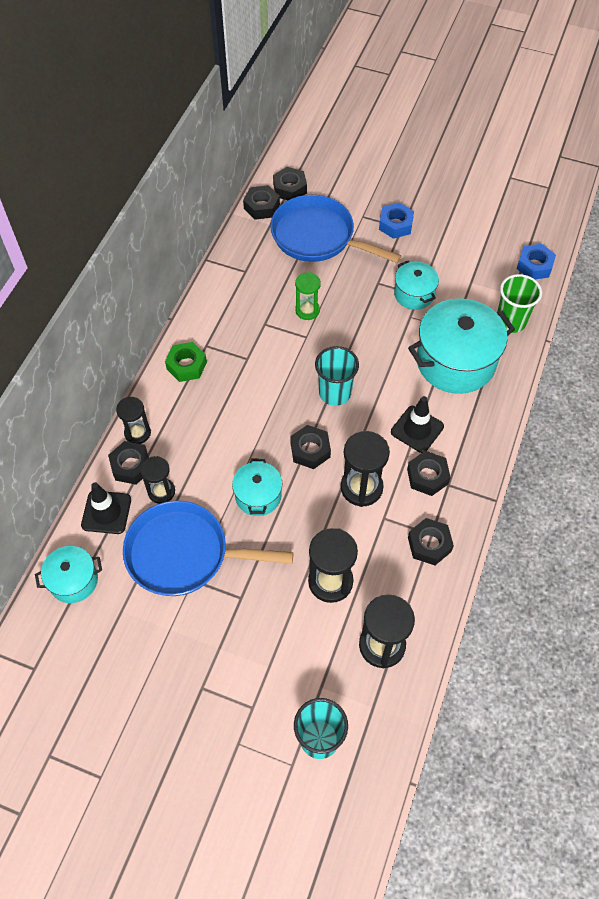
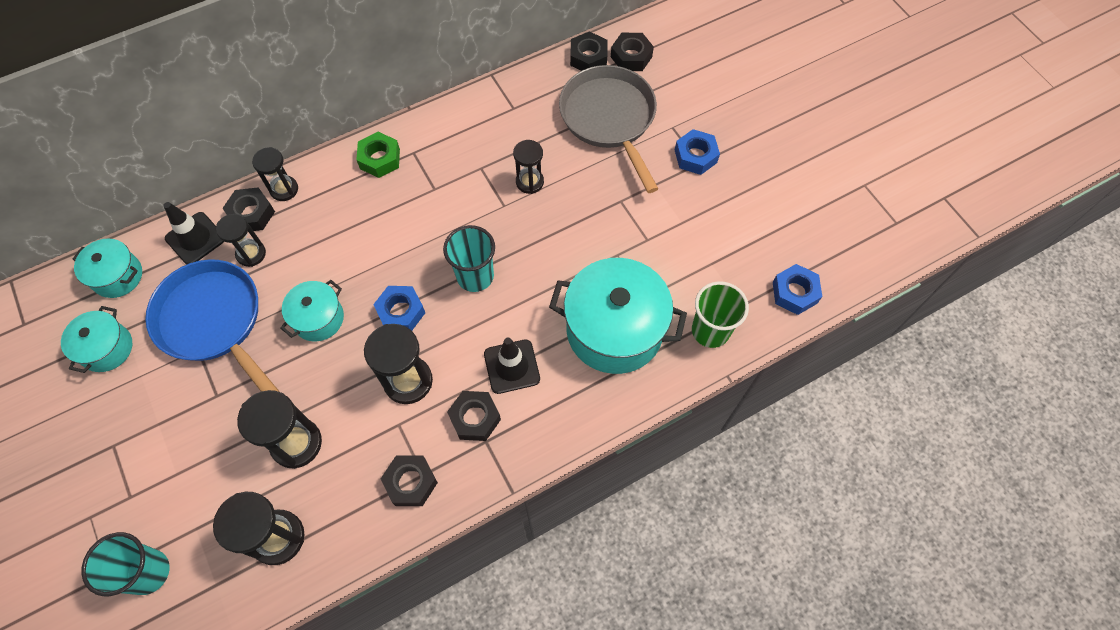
camera: 40 degrees right, 5 degrees up
(307, 310) = (529, 182): green hourglass -> black hourglass
(310, 450) = (401, 312): black nut -> blue nut
(317, 237) = (609, 119): blue pan -> grey pan
(414, 294) = (643, 236): turquoise pot -> turquoise pot (107, 348)

